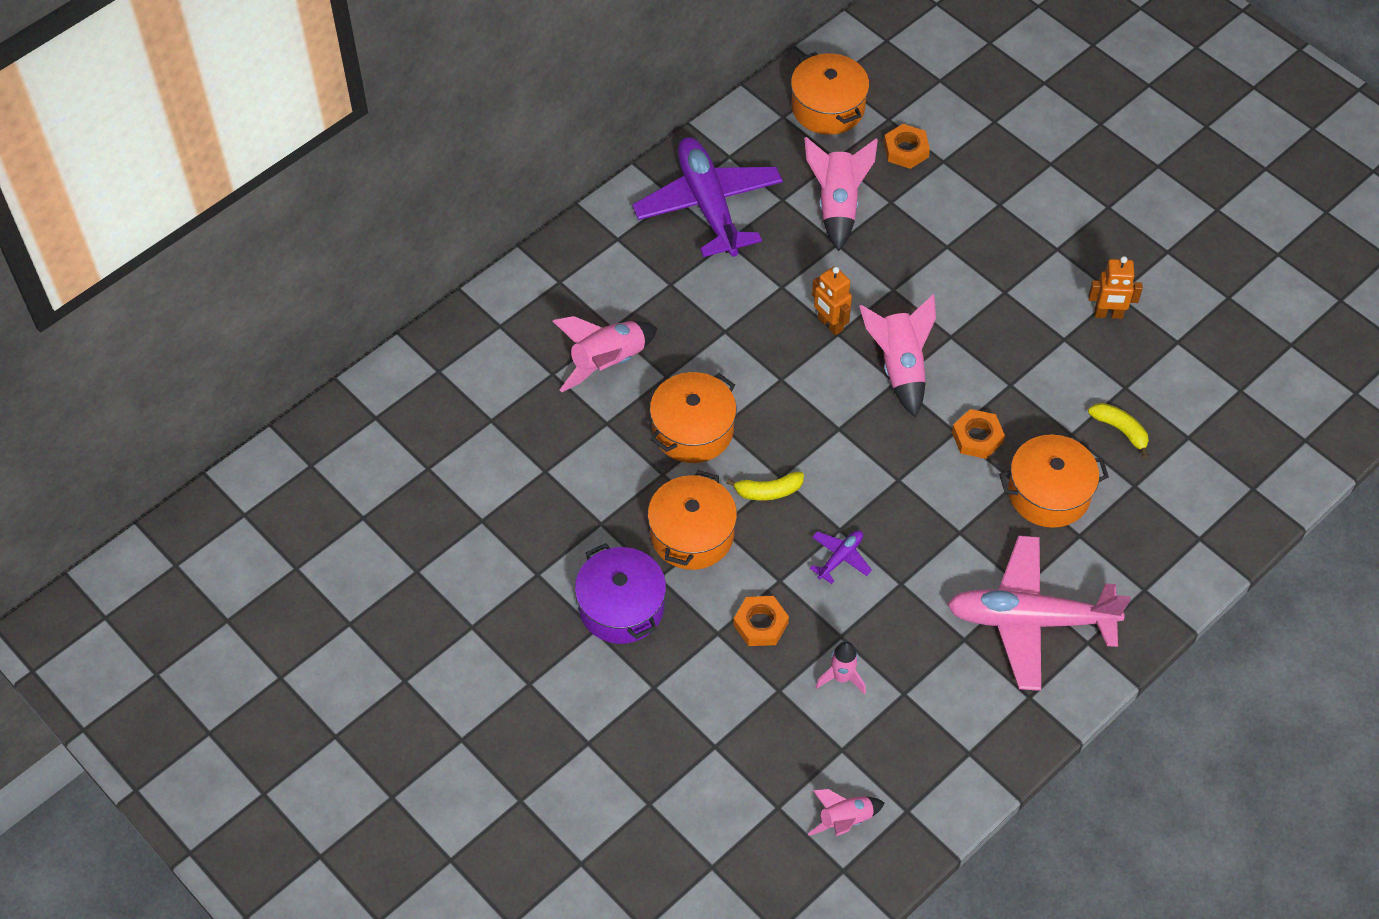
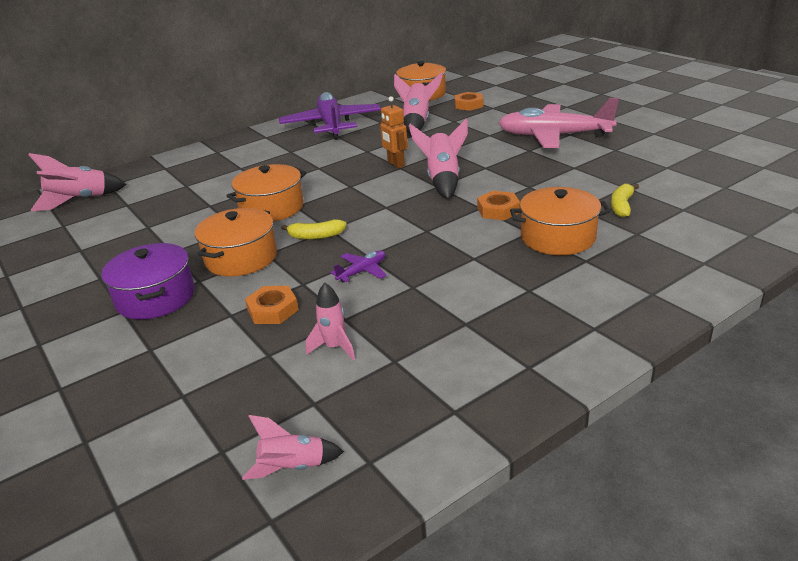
camera: 10 degrees right, 25 degrees down
(607, 363) = (227, 181): pink rocket -> pink rocket (79, 201)
(1029, 620) = (534, 312): pink plane -> pink plane (553, 136)
(1108, 314) = (609, 157): orange robot -> none
(1120, 430) = (622, 206): yellow banana -> yellow banana turned 120 degrees counterclockwise

